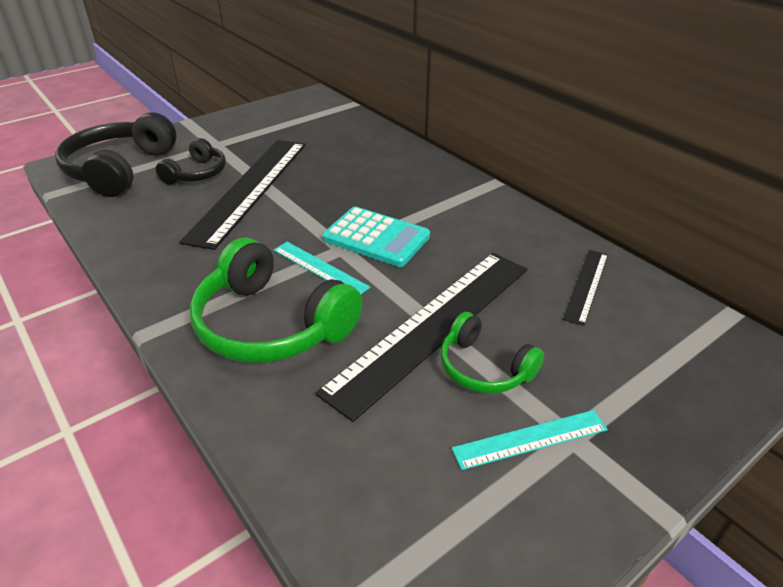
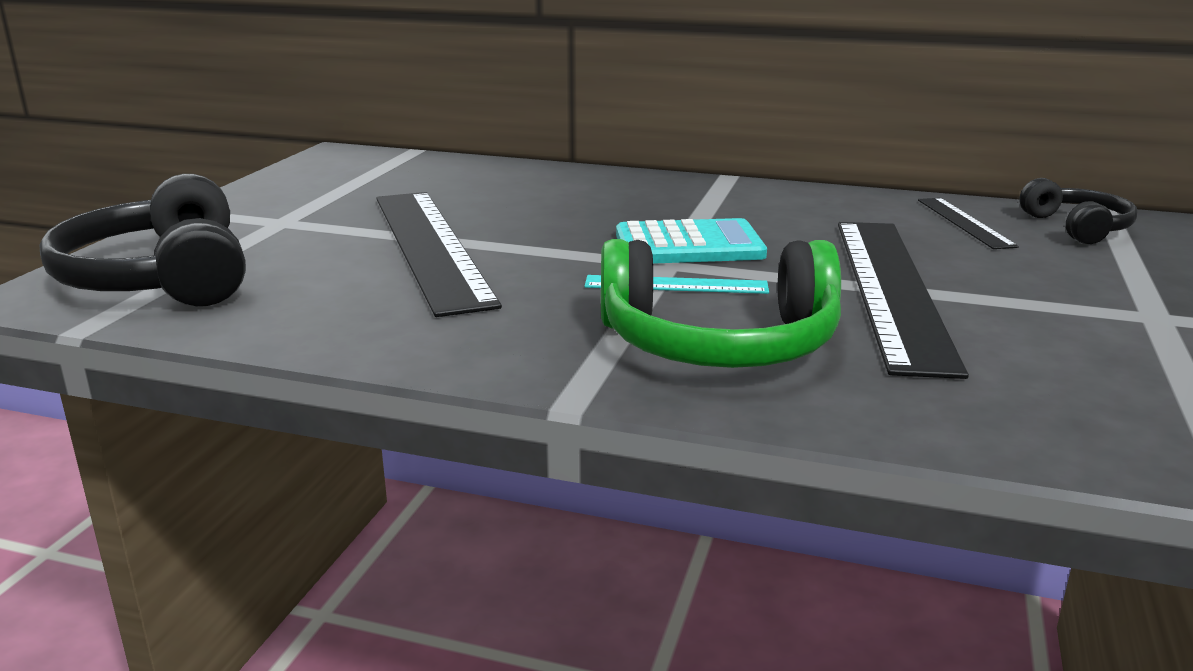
camera: 35 degrees left, 15 degrees down
(197, 173) = (313, 252): black headphones -> black headphones (1077, 227)
(484, 368) = (998, 300): green headphones -> none
(530, 439) = (1132, 330): turquoise ruler -> none

